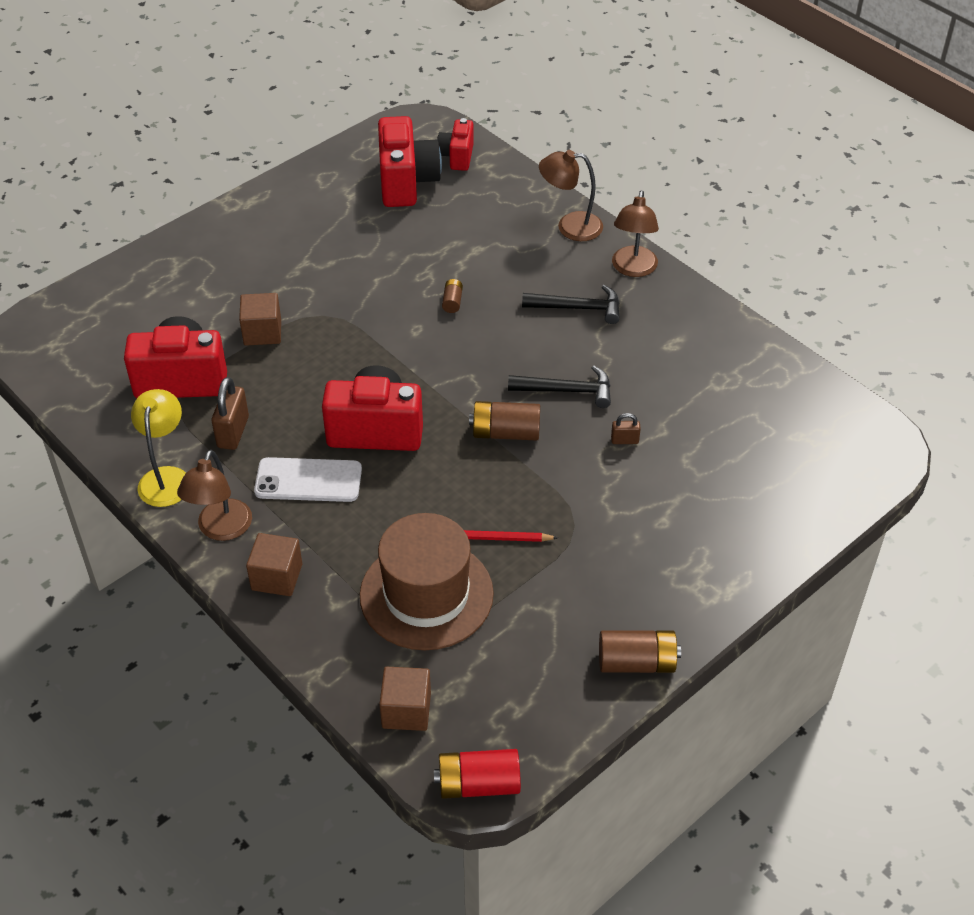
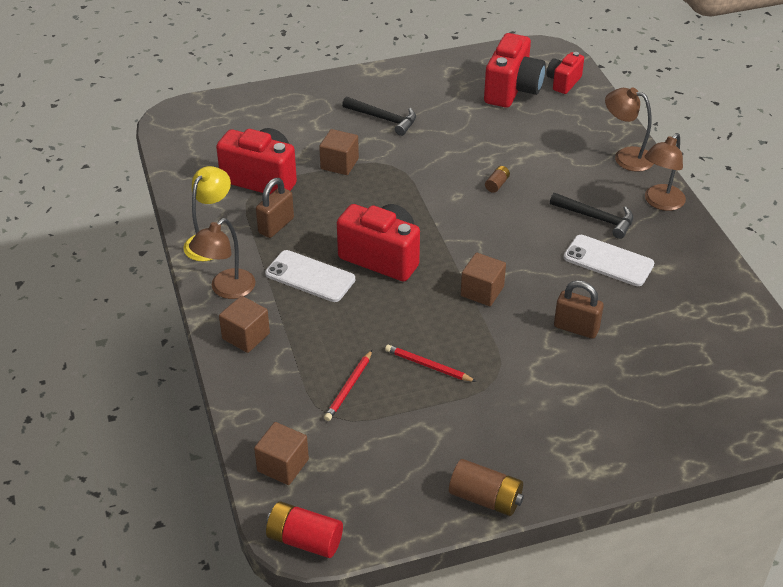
camera: 25 degrees right, 5 degrees down
(426, 594) = (349, 387): brown hat -> red pencil
(506, 432) = (482, 291): brown battery -> brown cube
(566, 390) = (550, 276): black hammer -> black hammer (383, 119)
(616, 353) = (608, 261): none -> white phone
(624, 440) = (576, 328): brown padlock -> brown padlock, size x1.81

